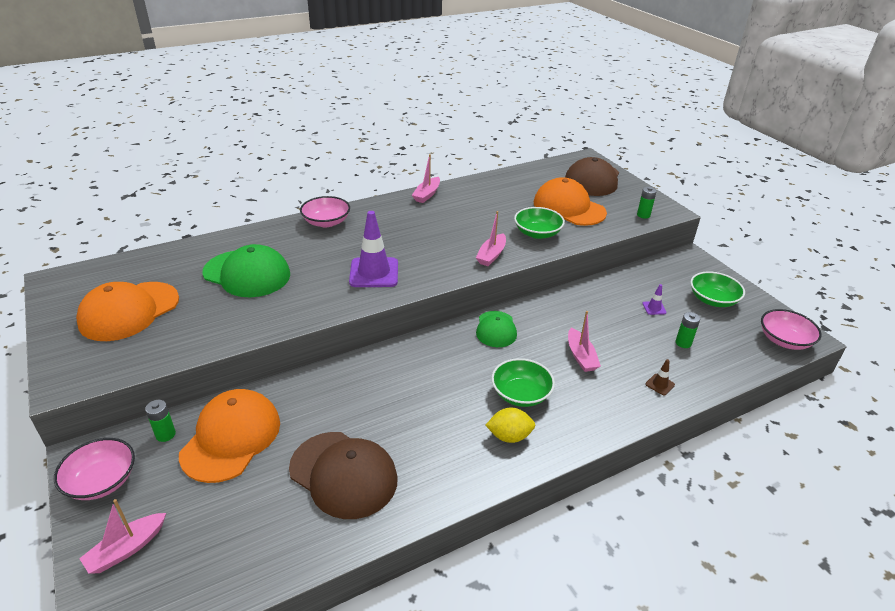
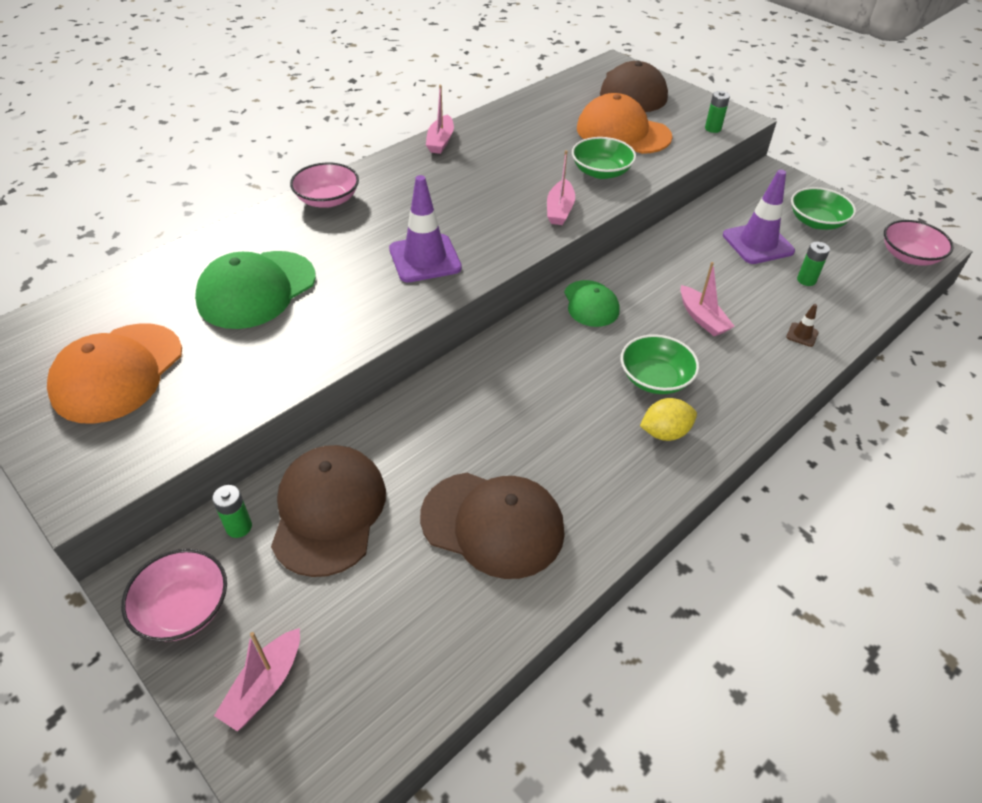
camera: 15 degrees left, 10 degrees up
(231, 438) = (328, 511): orange cap -> brown cap
(247, 274) = (256, 290): green cap -> green cap turned 120 degrees clockwise
(654, 308) = (757, 243): purple traffic cone -> purple traffic cone, size x2.31

